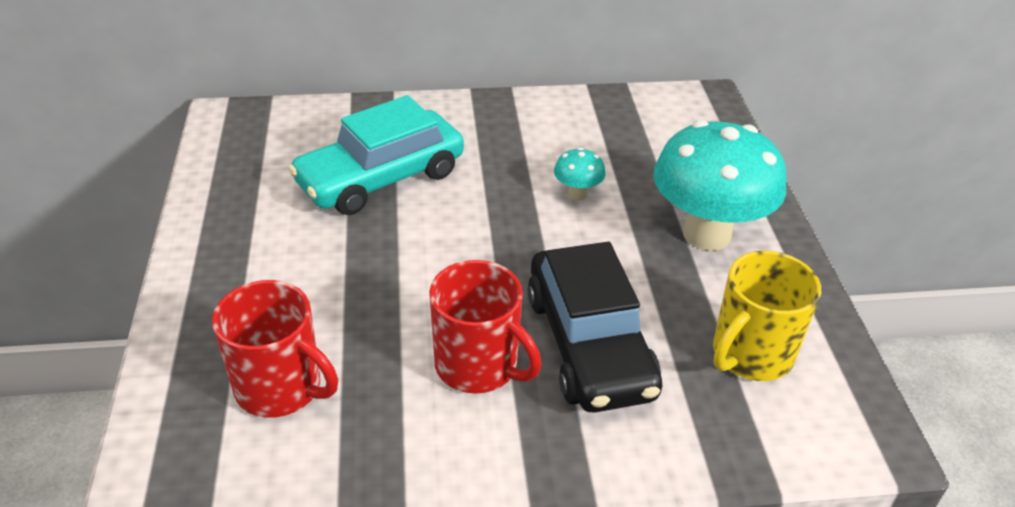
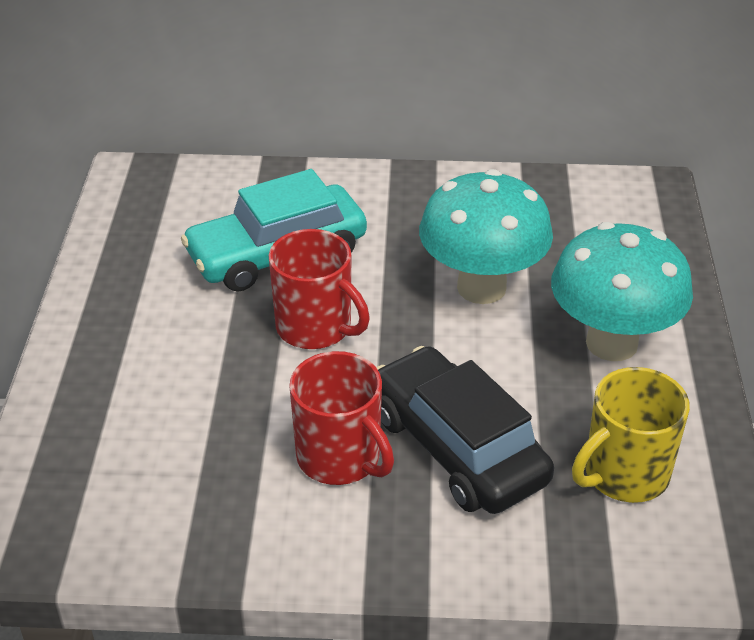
camera: 10 degrees right, 0 degrees up
(280, 388) = (143, 460): red mug -> red mug (315, 327)
(577, 194) = (481, 287): turquoise mushroom -> turquoise mushroom, size x2.36
(589, 344) = (457, 447): black car -> black car turned 150 degrees clockwise

